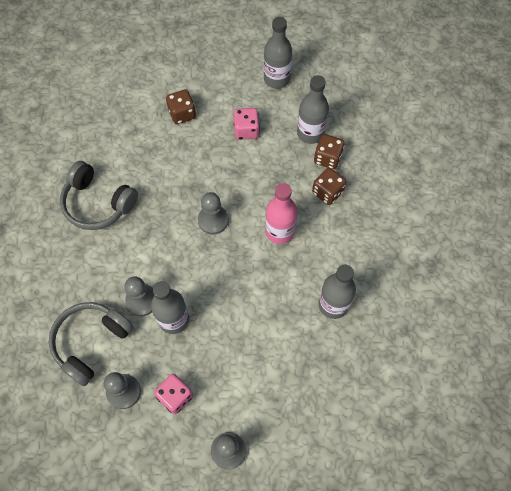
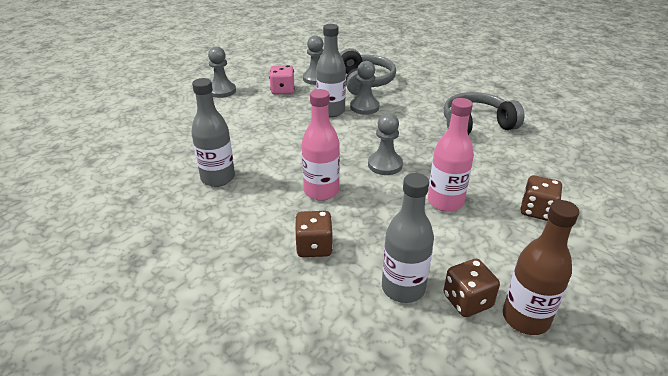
camera: 135 degrees right, 30 degrees down
(220, 160) = (445, 202): none -> pink bottle
(246, 130) = (465, 240): pink dice -> none
(276, 79) = (525, 318): grey bottle -> brown bottle
(327, 158) = (352, 277): brown dice -> brown dice (467, 301)

